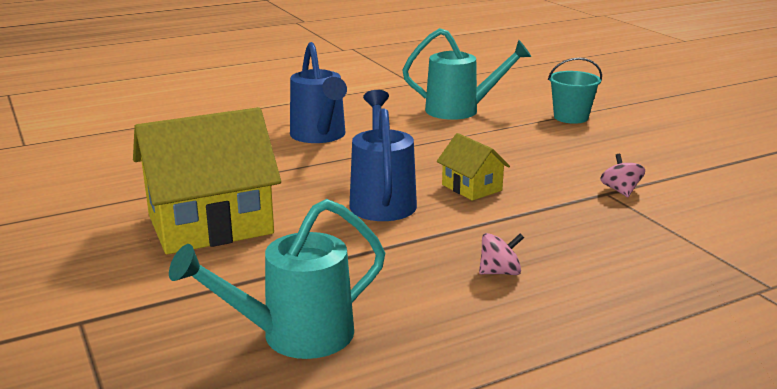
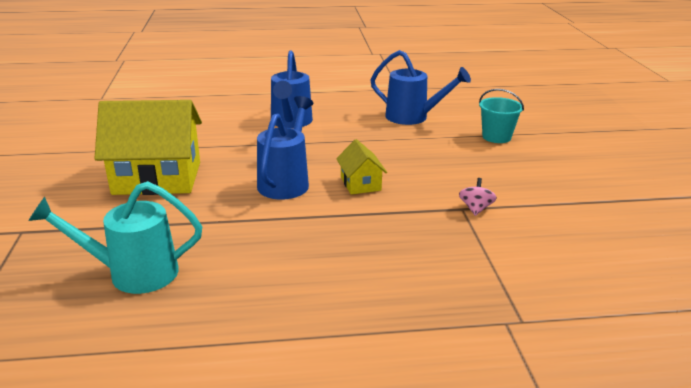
camera: 20 degrees right, 5 degrees up
(460, 110) = (412, 117): turquoise watering can -> blue watering can
(500, 272) = (315, 257): pink spinning top -> none

